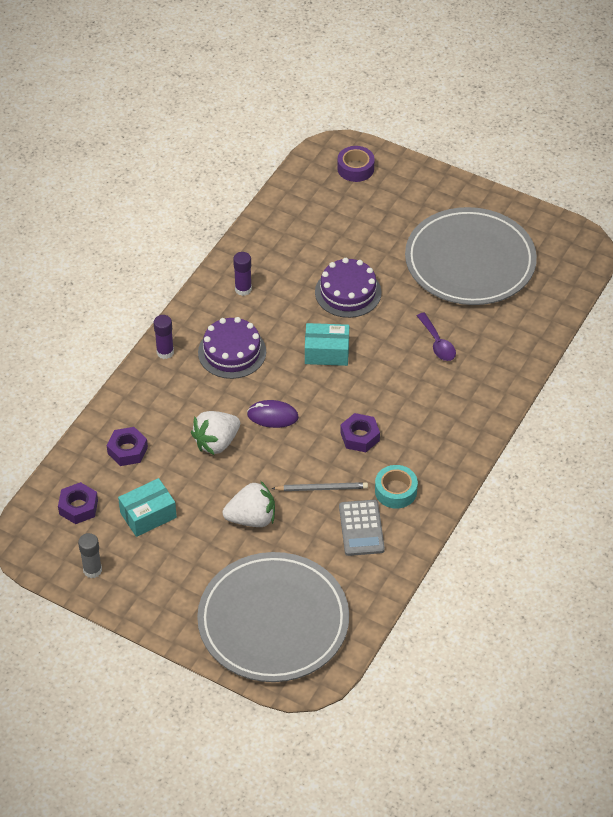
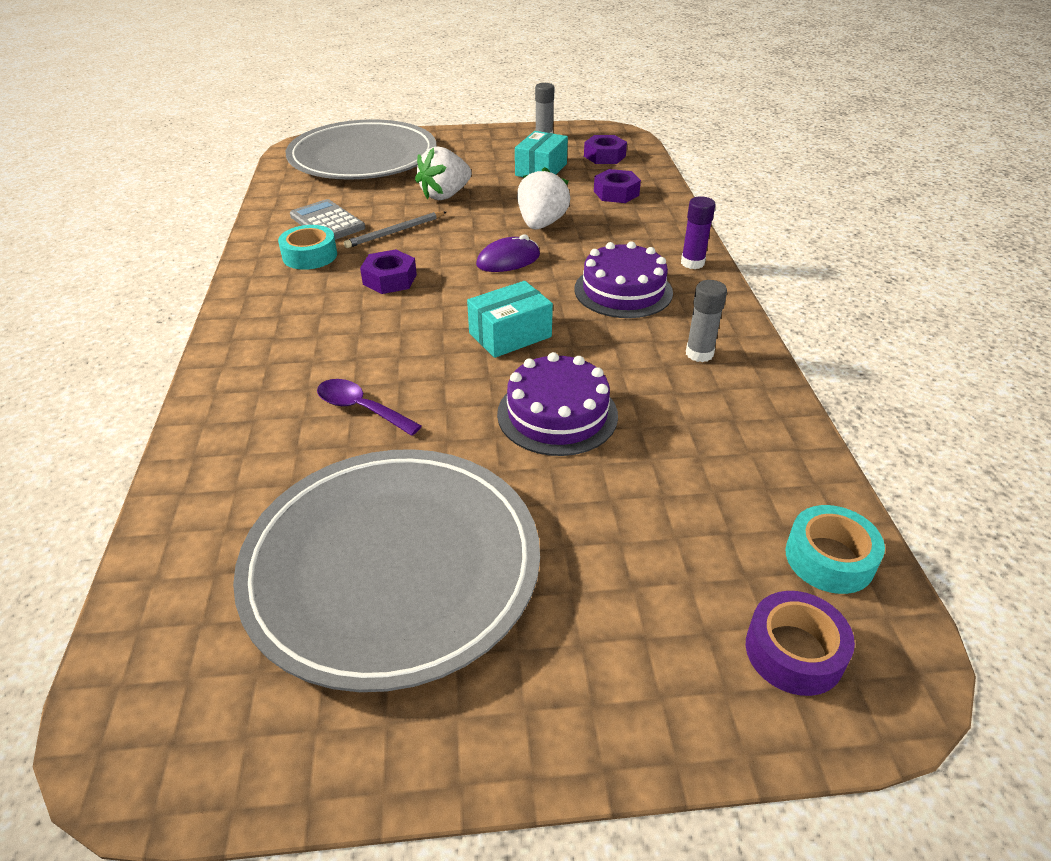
camera: 145 degrees right, 10 degrees down
(243, 289) = (699, 354): purple glue stick -> grey glue stick
(307, 184) = (829, 558): none -> turquoise tape

